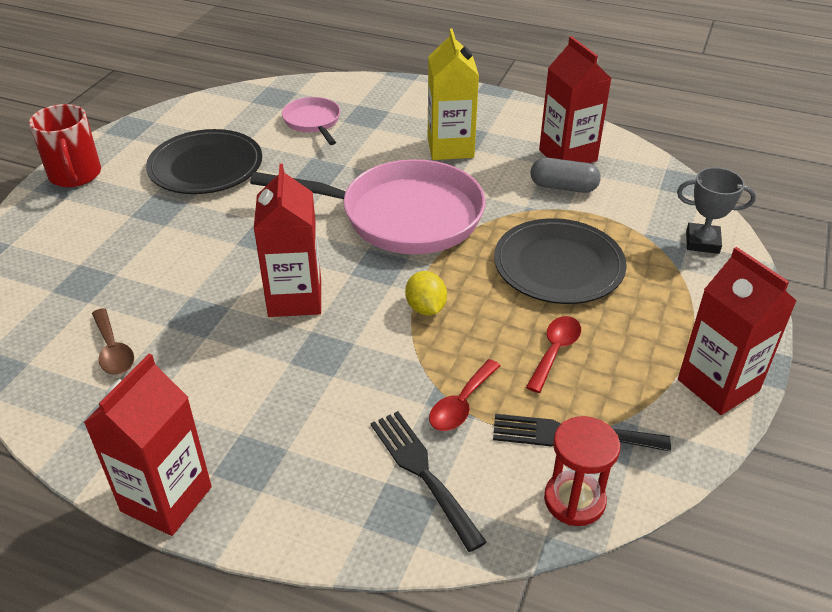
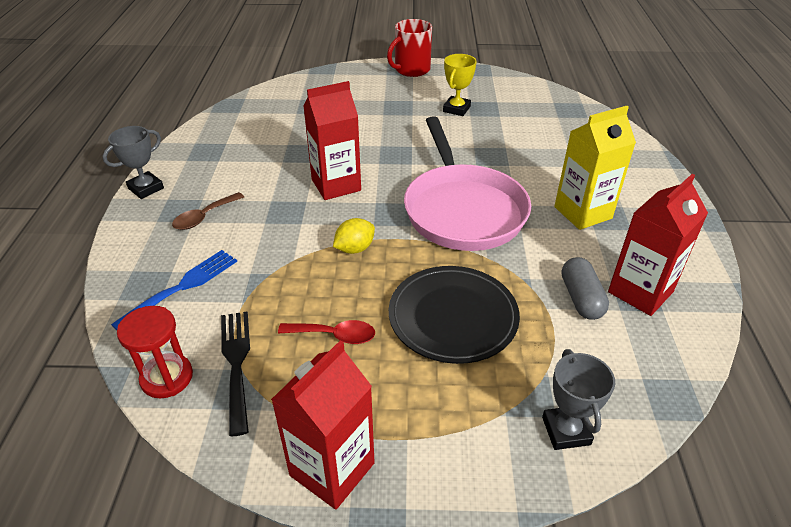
camera: 70 degrees right, 0 degrees up
(113, 350) = (258, 134): brown spoon -> brown spoon (204, 217)
(166, 499) = (146, 188): red carton -> grey trophy
(206, 167) = (456, 109): black plate -> yellow trophy
(313, 122) = (552, 135): pink pan -> none
(422, 472) = (182, 287): black fork -> blue fork
(461, 404) = (254, 291): red spoon -> none

